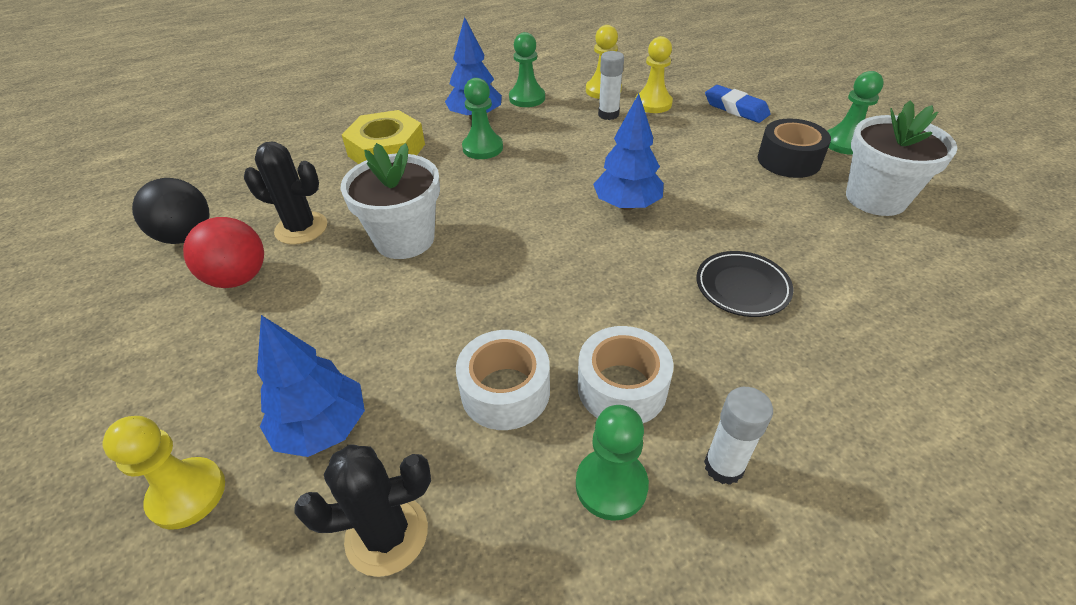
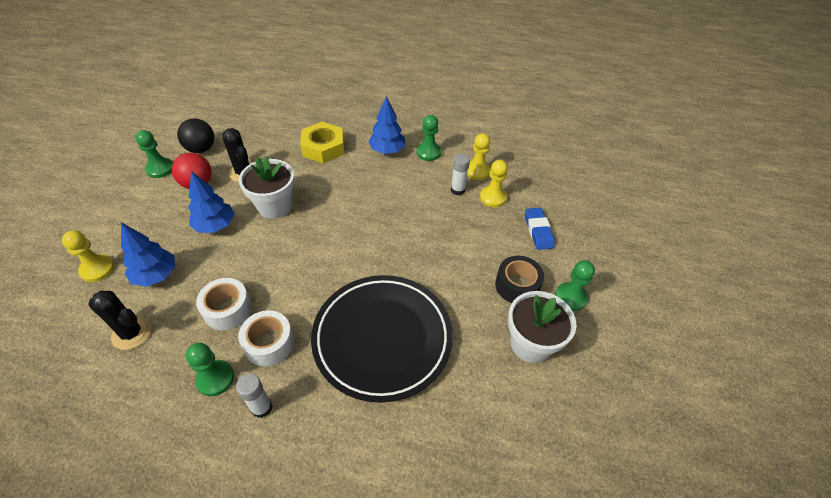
camera: 35 degrees right, 5 degrees up
(482, 148) = (367, 173): green pawn -> green pawn (160, 169)
(627, 205) = (391, 254): blue tree -> blue tree (215, 226)
(742, 287) = (382, 338): black plate -> black plate, size x2.39

